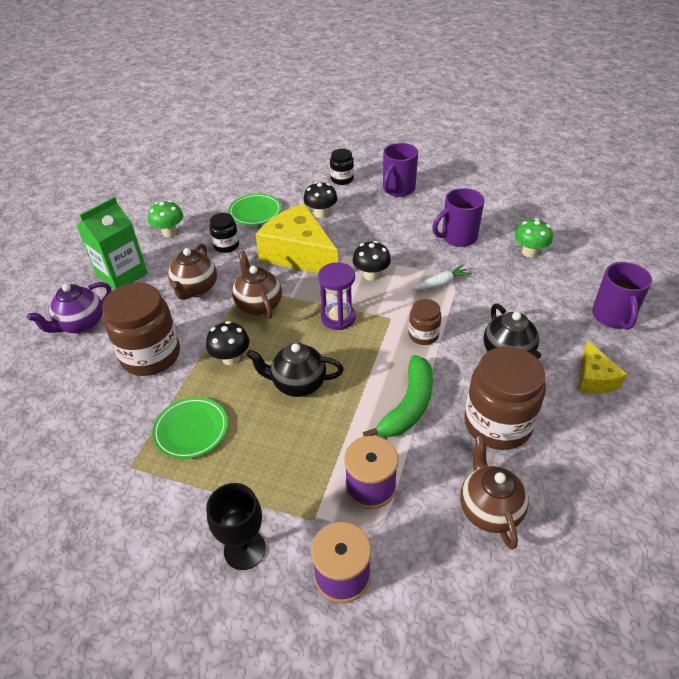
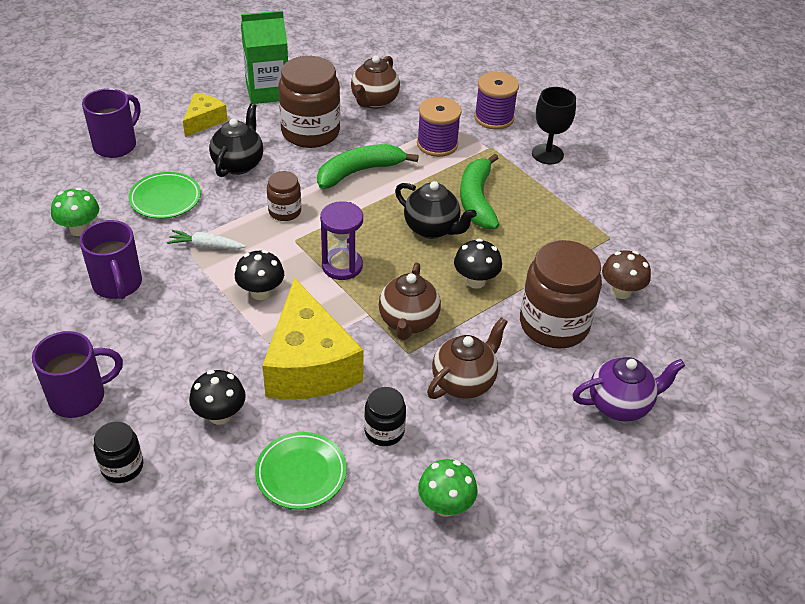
camera: 150 degrees left, 0 degrees up
(103, 412) = (621, 291): none -> brown mushroom
(122, 274) = (545, 458): green carton -> green carton (267, 91)
(191, 430) = (547, 239): green plate -> green plate (165, 199)
(280, 437) = (477, 200): none -> green banana
(458, 237) = (118, 285): purple mug -> purple mug turned 60 degrees clockwise

